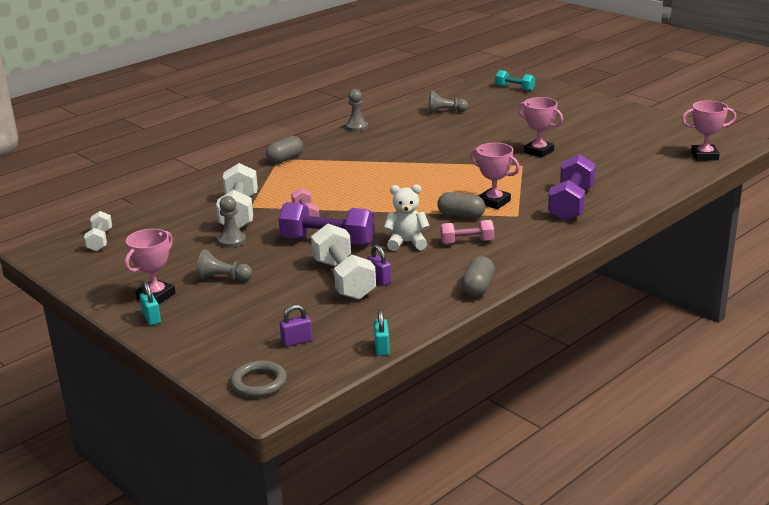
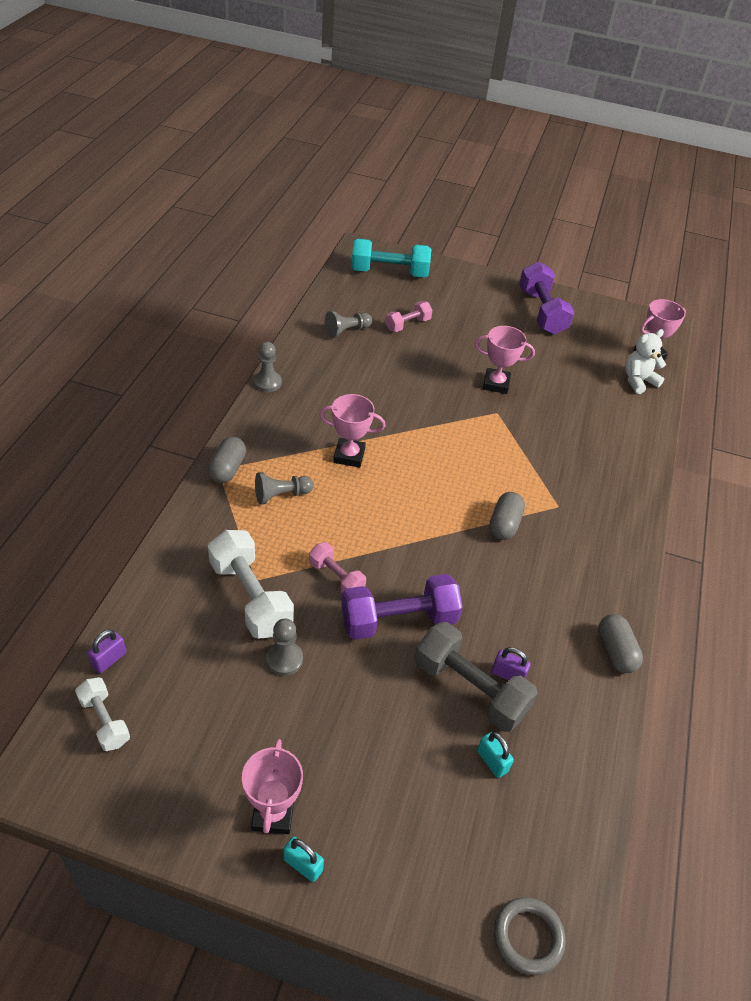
camera: 35 degrees left, 20 degrees up
(223, 278) = (330, 742): grey pawn -> grey pawn (281, 495)
(297, 341) = (508, 833): purple padlock -> purple padlock (109, 659)
(343, 279) = (470, 688): white dumbbell -> grey dumbbell
(382, 348) = (604, 804): turquoise padlock -> turquoise padlock (492, 761)
(407, 243) = (485, 593): white teddy bear -> white teddy bear (638, 381)
(461, 216) = (504, 524): grey capsule -> grey capsule turned 60 degrees counterclockwise
(467, 242) = (544, 570): pink dumbbell -> pink dumbbell (407, 324)
(494, 202) = (518, 488): pink trophy -> pink trophy (349, 455)
(514, 88) = (389, 272): turquoise dumbbell -> turquoise dumbbell, size x1.76
(571, 204) = (592, 469): purple dumbbell -> purple dumbbell (541, 312)

